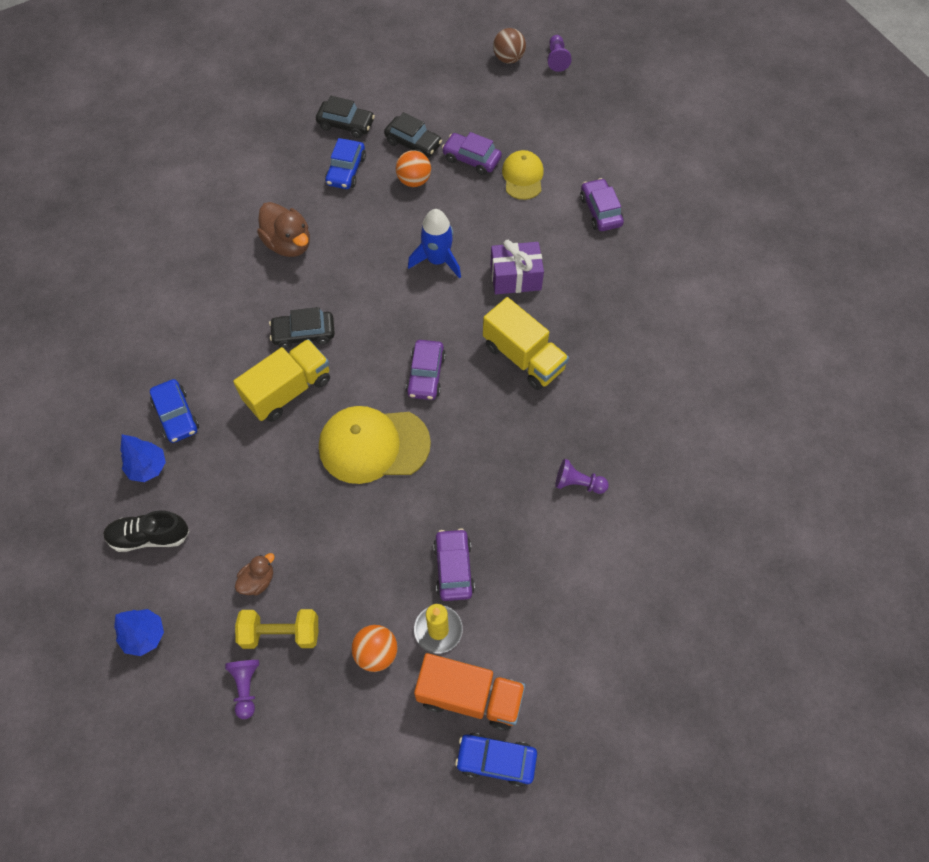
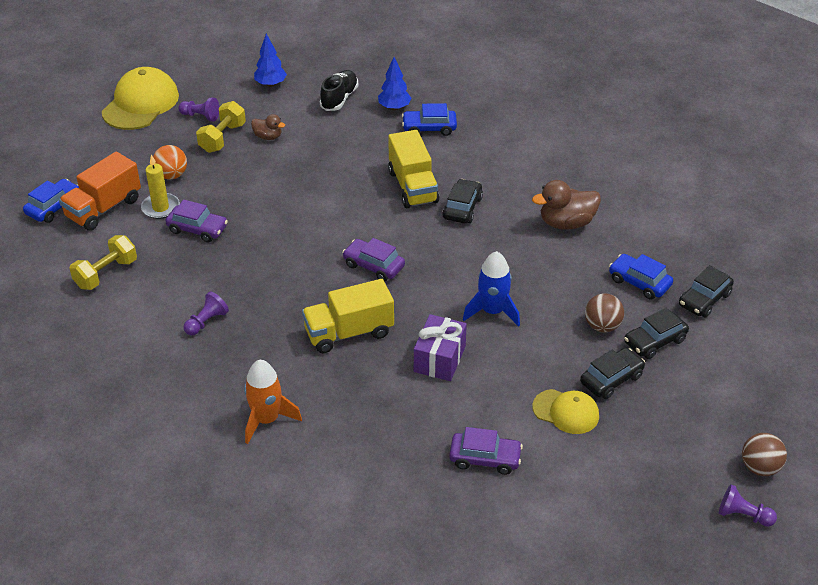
camera: 115 degrees right, 20 degrees down
(258, 580) = (268, 137): brown duck -> brown duck turned 45 degrees counterclockwise
(373, 445) = (330, 218): yellow cap -> yellow cap (140, 104)
(414, 180) = (602, 326): orange ball -> brown ball
(471, 159) = (611, 379): purple car -> black car
(568, 622) = (106, 274): none -> yellow dumbbell
(658, 373) = (267, 420): none -> orange rocket

